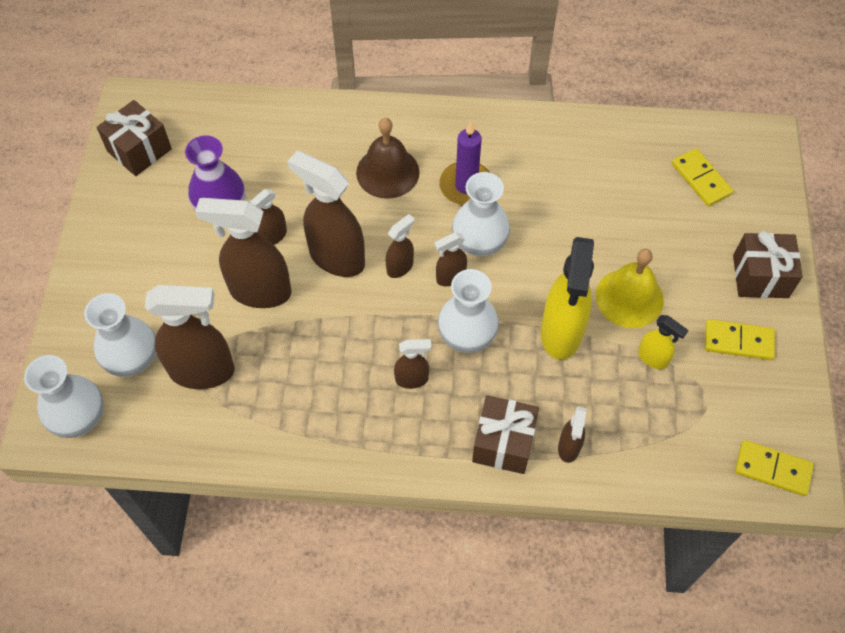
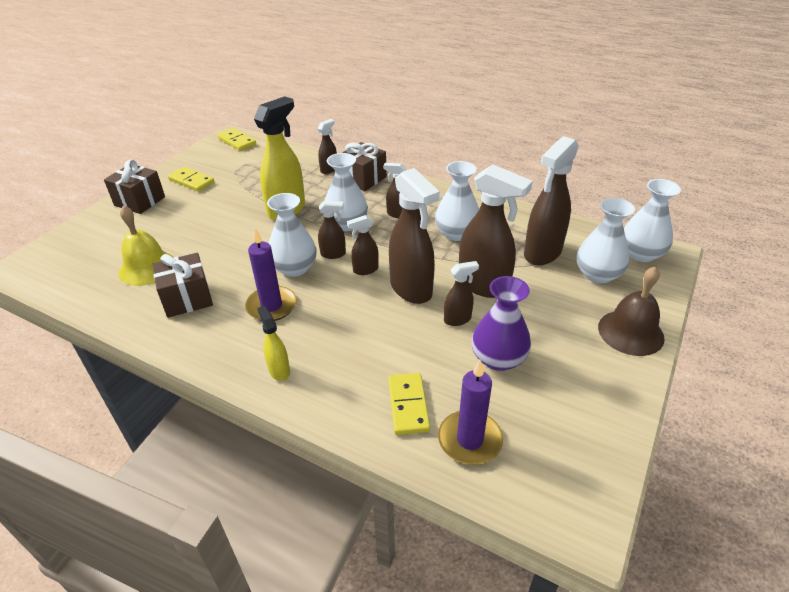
camera: 155 degrees left, 20 degrees down
(139, 150) = (578, 446): brown gift -> brown gift (187, 298)
(203, 371) = (542, 253): brown spray bottle -> brown spray bottle turned 75 degrees counterclockwise
(225, 127) = (469, 440): none -> purple candle
(320, 369) = (456, 233): none -> white vase
(387, 172) = (328, 338): brown bell -> brown bell (630, 332)
(629, 298) = (228, 213): yellow bell -> yellow bell (147, 267)
(653, 358) = (246, 187): yellow spray bottle -> yellow spray bottle (279, 370)
(701, 179) = (99, 257): yellow domino -> yellow domino (408, 405)

